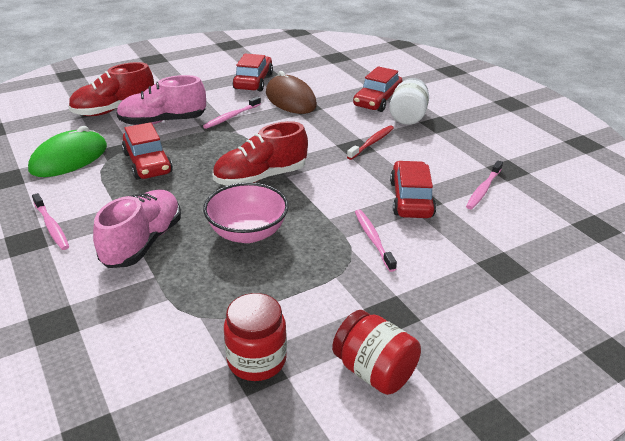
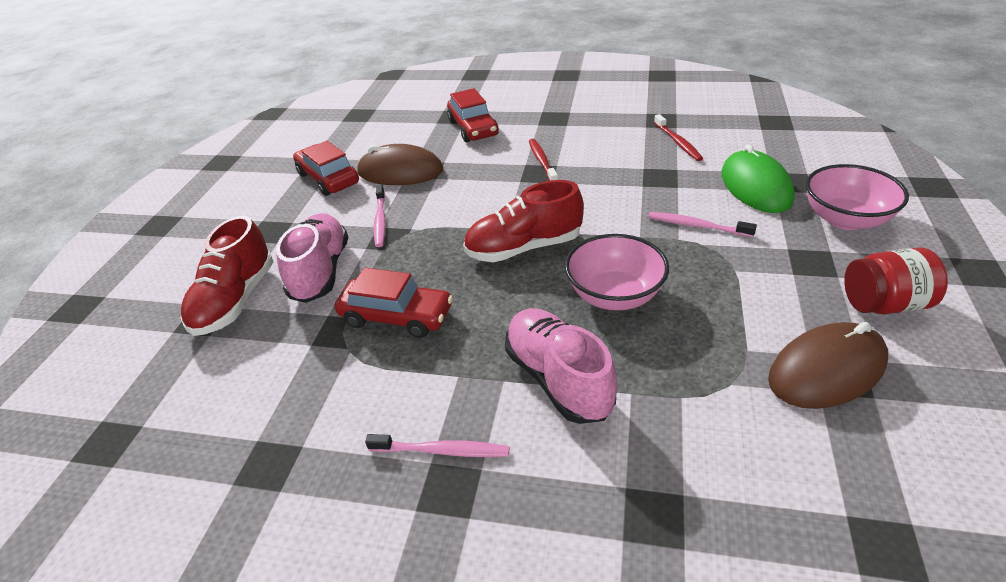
camera: 45 degrees left, 5 degrees up
(69, 158) = (298, 381): green mouse -> green mouse (755, 186)
(163, 122) = (320, 272): pink shoe -> pink shoe turned 150 degrees clockwise
(256, 360) = (826, 370): red jar -> brown mouse
(261, 177) = (524, 248): red shoe -> red shoe turned 60 degrees clockwise
(408, 117) = (523, 126): white jar -> none
(411, 199) = (655, 181): red car -> none
(480, 315) = (845, 219): none -> pink bowl
(483, 189) = (678, 142): pink toothbrush -> red toothbrush

